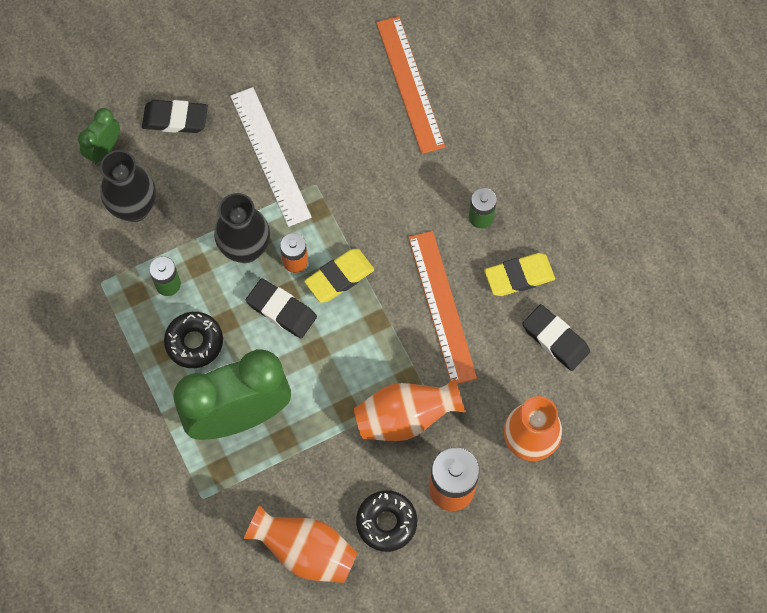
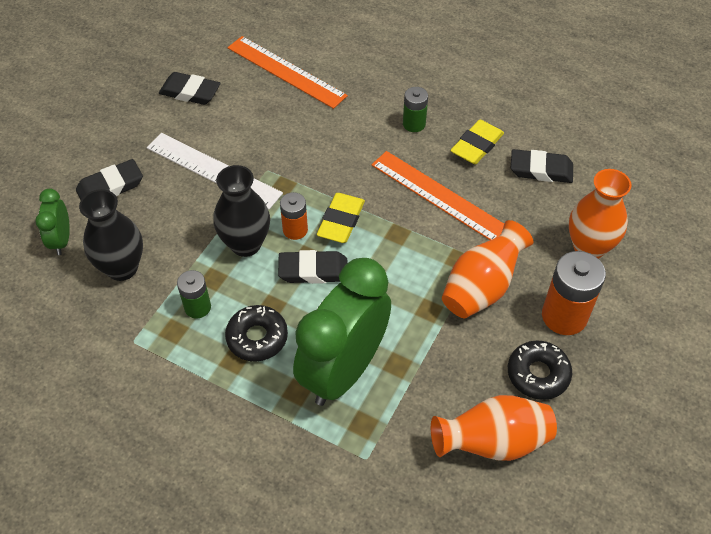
camera: 35 degrees left, 15 degrees down
(308, 55) = (190, 92): none -> black eraser

